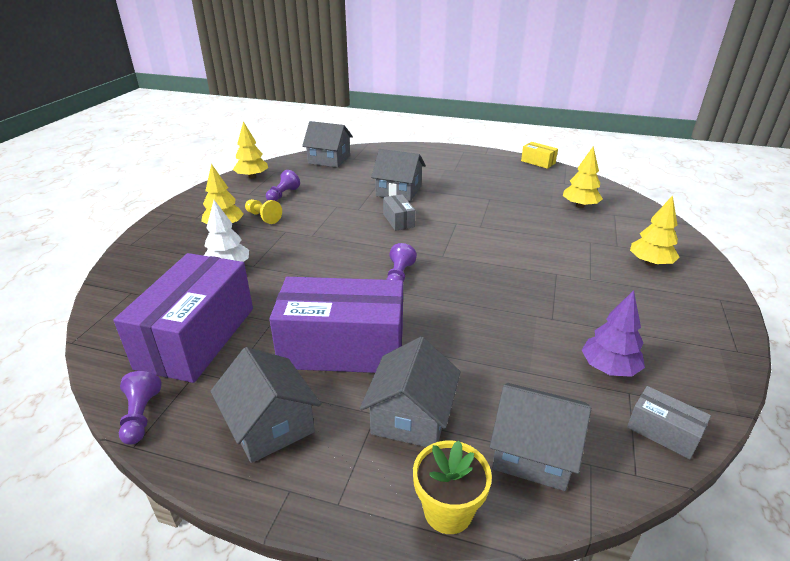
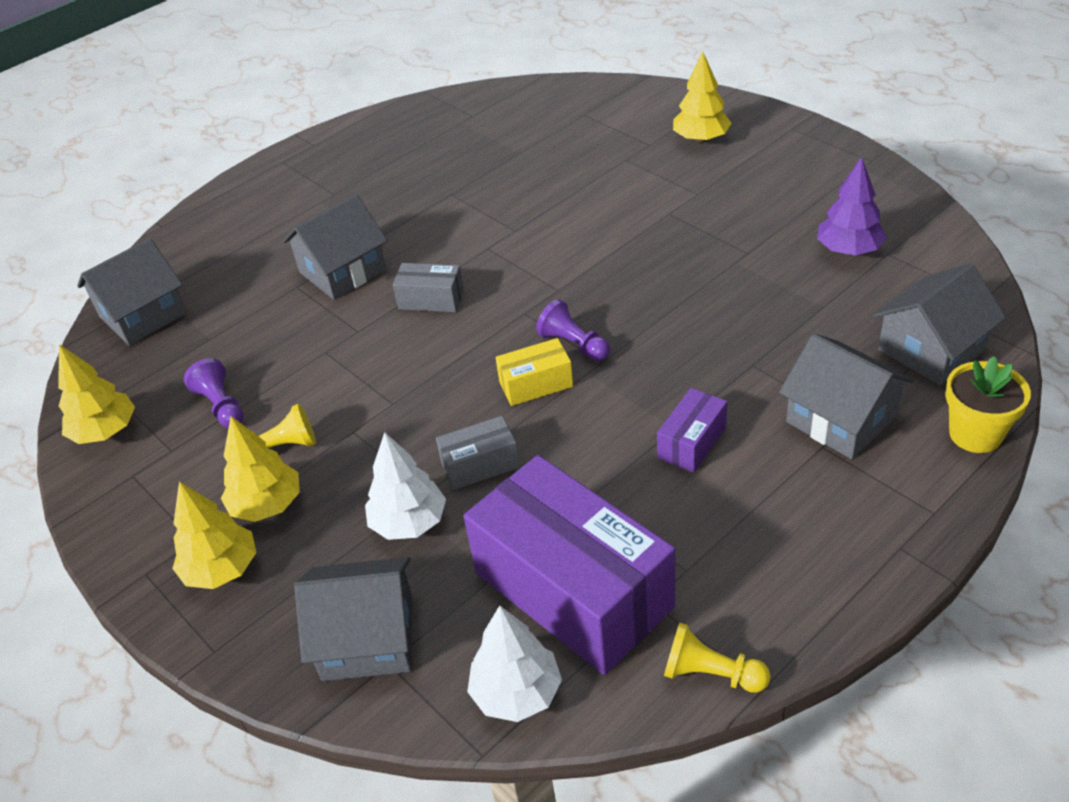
camera: 55 degrees left, 10 degrees up
(115, 340) = (516, 693): none -> white tree
(141, 416) = (711, 674): purple pawn -> yellow pawn
(270, 424) = (793, 543): grey house -> grey house (368, 638)
(343, 348) = (692, 442): purple box -> purple box, size x0.44
(538, 162) = (392, 111): yellow box -> yellow box (536, 384)
(579, 206) = (541, 130): yellow tree -> yellow tree (221, 569)
(663, 432) = (946, 258): grey box -> grey box (480, 465)

